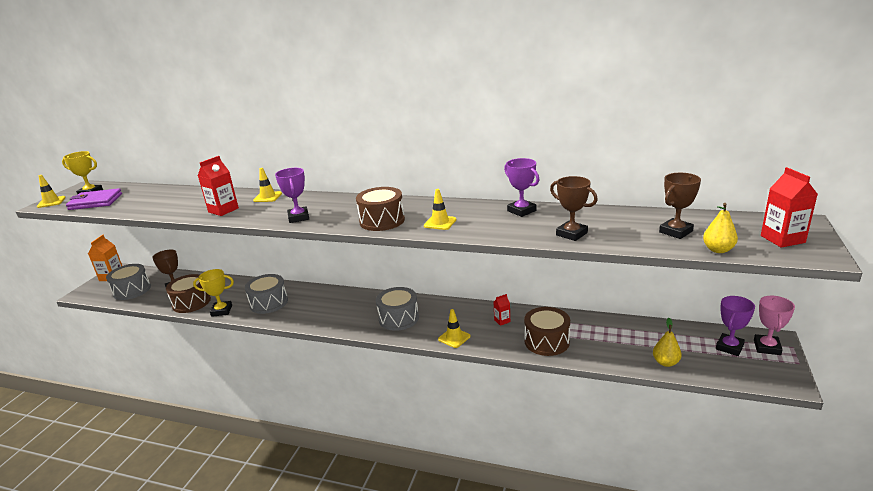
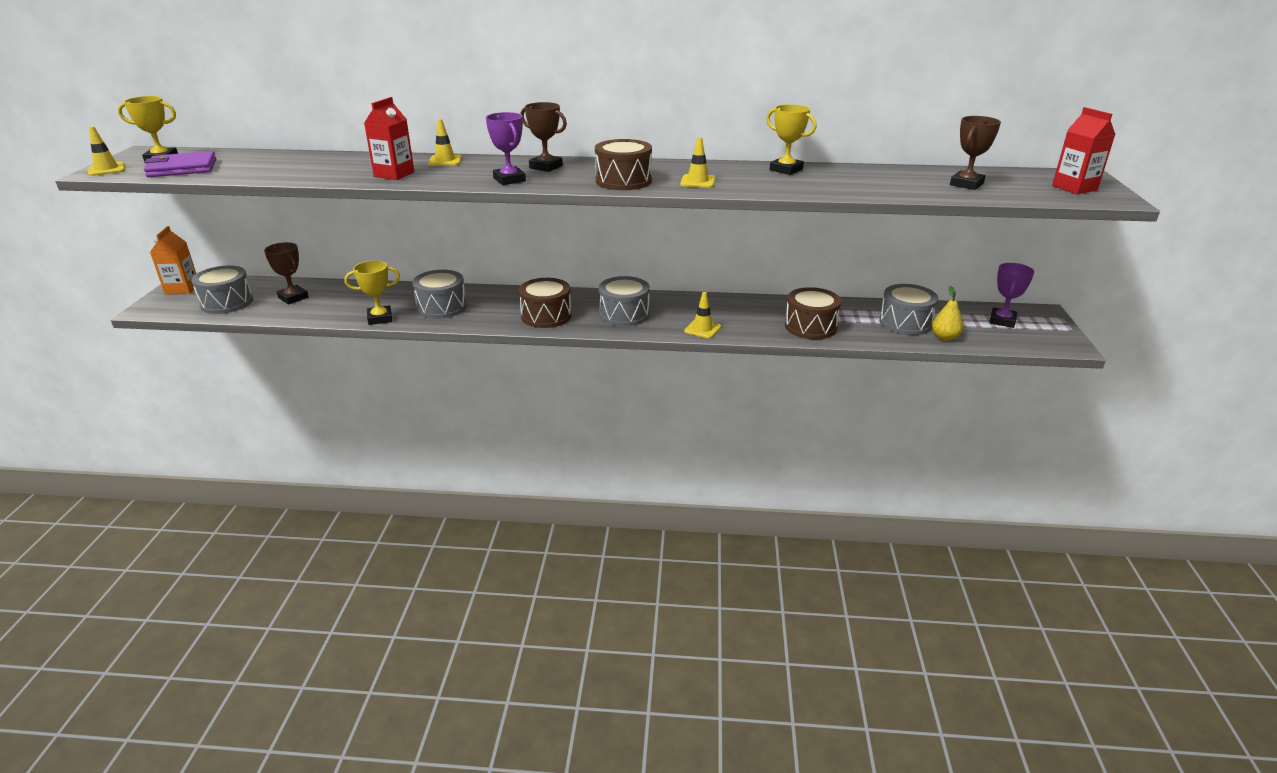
camera: 15 degrees left, 5 degrees up
(191, 302) = (329, 311): brown drum -> brown drum (546, 316)
(502, 321) = (750, 310): red carton -> none
(521, 211) = (786, 170): purple trophy -> yellow trophy
(571, 234) = (858, 188): brown trophy -> brown trophy (546, 167)
(634, 343) = (905, 323): none -> grey drum
(718, 250) = (1018, 197): yellow pear -> none
(767, 347) = (1038, 319): pink trophy -> none

